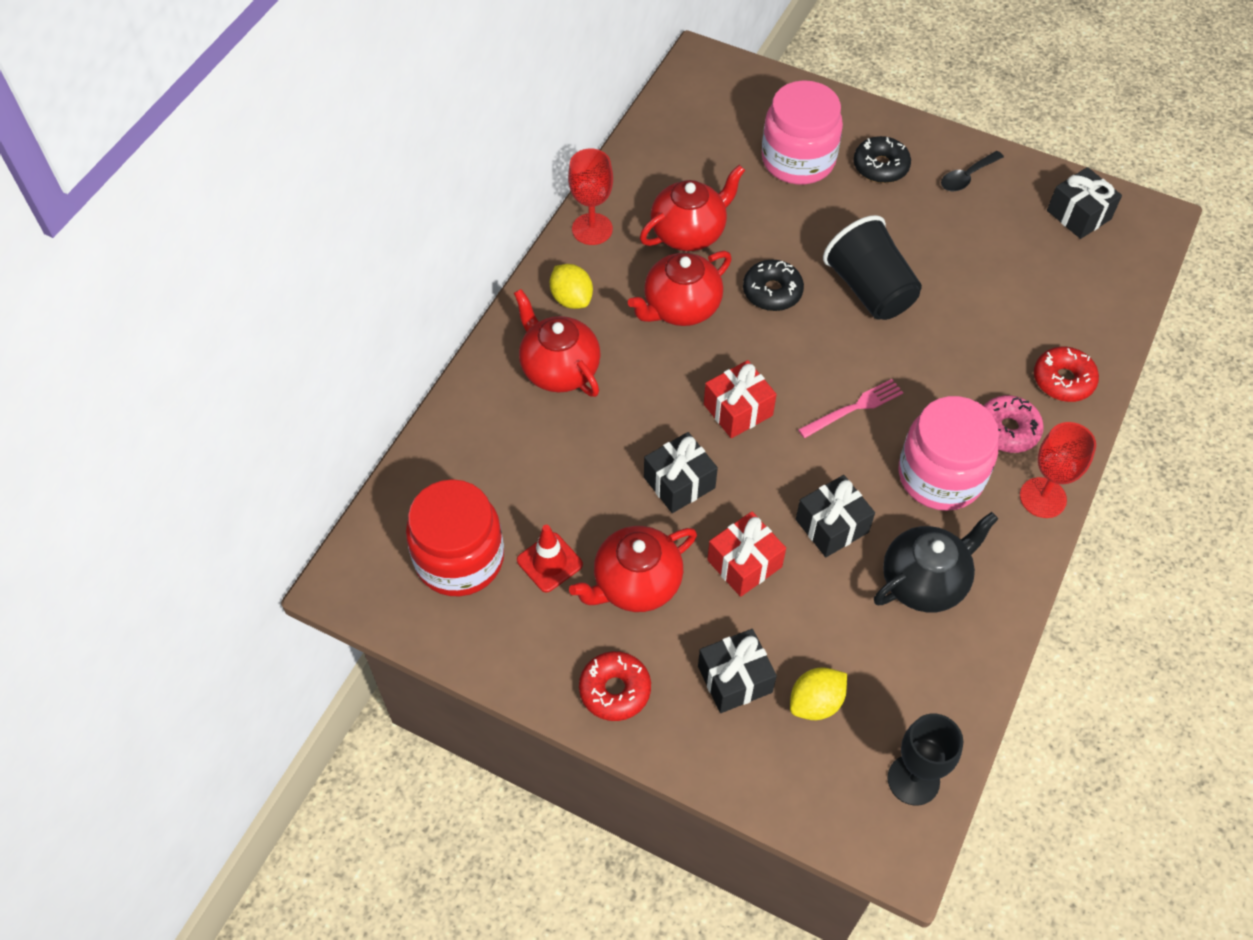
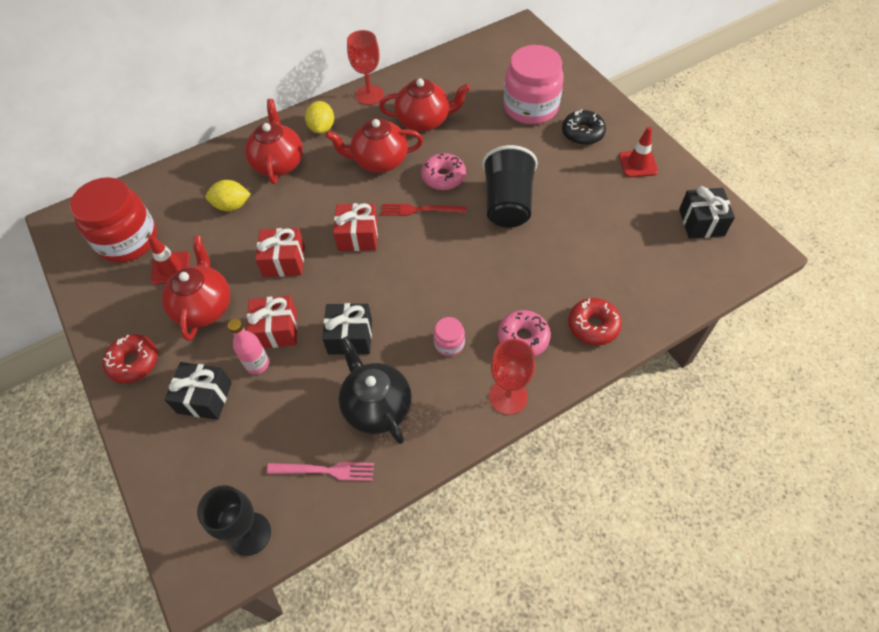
camera: 35 degrees right, 0 degrees up
(636, 584) = (204, 307): red teapot -> red teapot turned 90 degrees clockwise
(679, 482) = (284, 261): black gift -> red gift
(758, 611) = (257, 364): none -> pink bottle
(772, 292) = (443, 177): black donut -> pink donut
(780, 344) = (420, 210): none -> red fork
(815, 703) = (237, 442): yellow lemon -> yellow lemon (232, 205)
(854, 408) = (431, 271): pink fork -> pink fork (325, 470)
(924, 581) = (376, 406): black teapot -> black teapot turned 120 degrees counterclockwise
(940, 476) = (449, 343): pink jar -> pink jar, size x0.44
(966, 177) = (638, 164): black spoon -> red traffic cone

